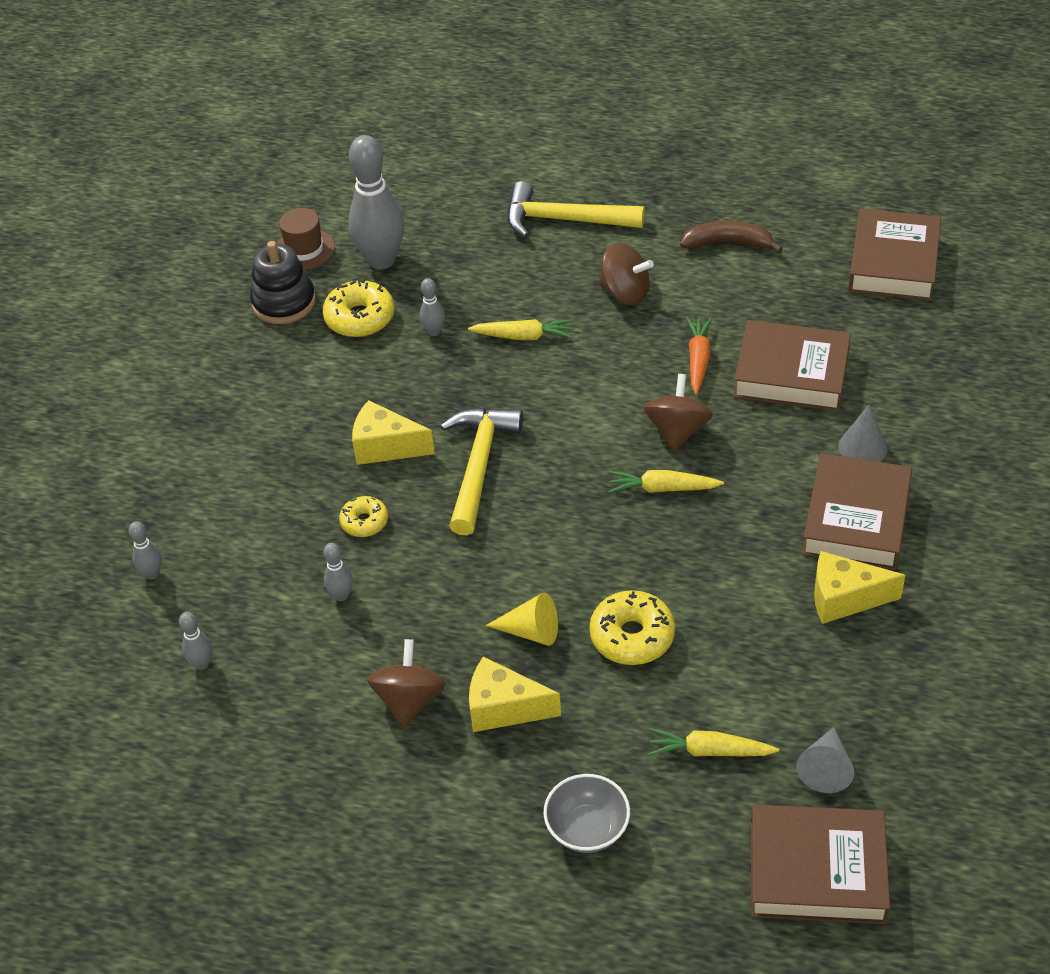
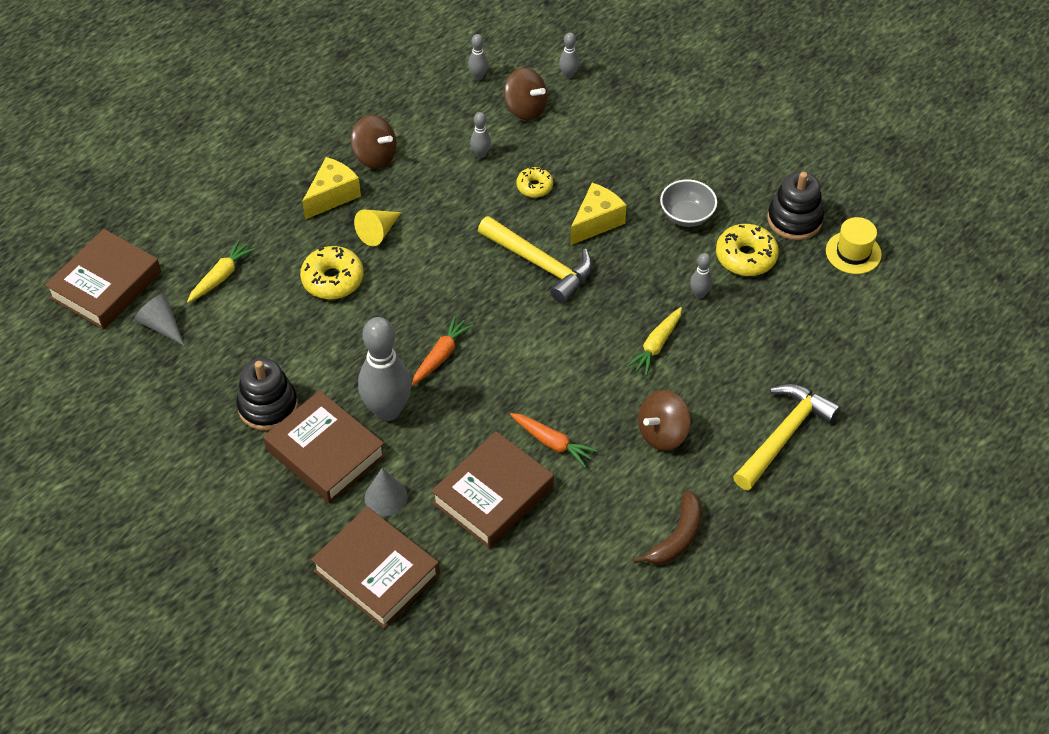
camera: 115 degrees right, 5 degrees up
(304, 249) = (853, 252): brown hat -> yellow hat
(382, 260) = (808, 295): grey bowling pin -> grey bowling pin (387, 410)
(587, 829) = (222, 198): grey bowl -> grey bowl (686, 216)
(662, 488) = (441, 355): yellow carrot -> orange carrot
(677, 431) = (488, 392): brown spinning top -> brown spinning top (525, 109)
(844, 598) = (268, 406): yellow cheese -> black stacking toy
(893, 263) = (568, 648): brown book -> brown book (376, 572)

